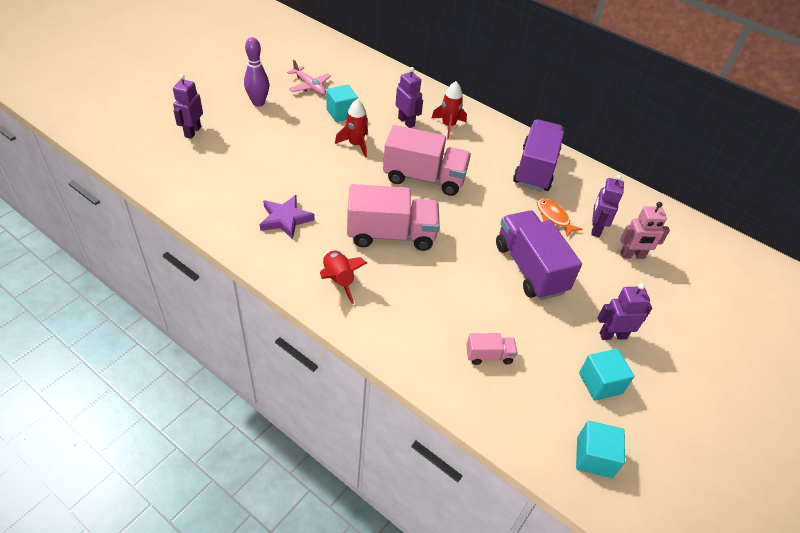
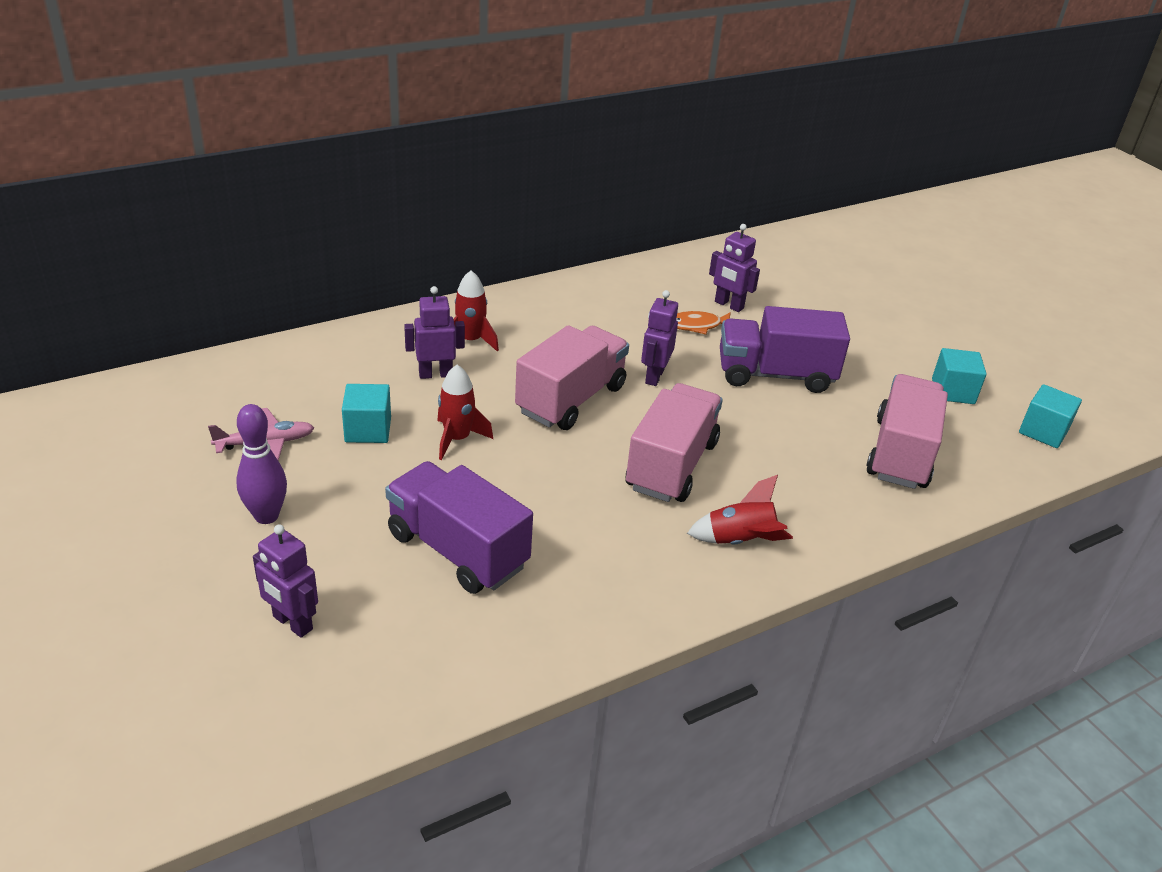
camera: 65 degrees left, 10 degrees down
(285, 219) = (592, 561): purple star -> none
(489, 355) = (900, 453): pink truck -> pink truck, size x2.15
(535, 169) = (603, 306): purple truck -> purple truck (457, 550)
(612, 335) = (891, 358): purple robot -> purple robot (654, 376)
(632, 256) = (780, 299): pink robot -> none

